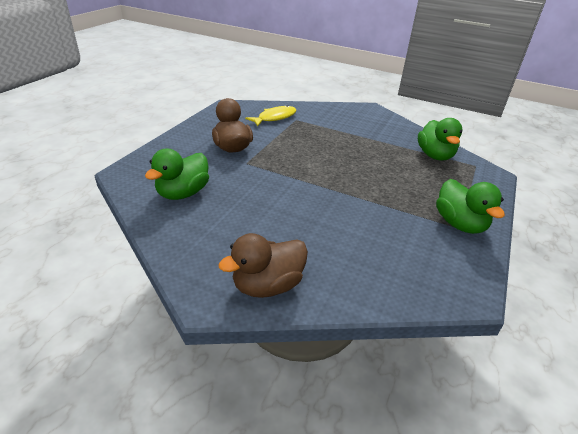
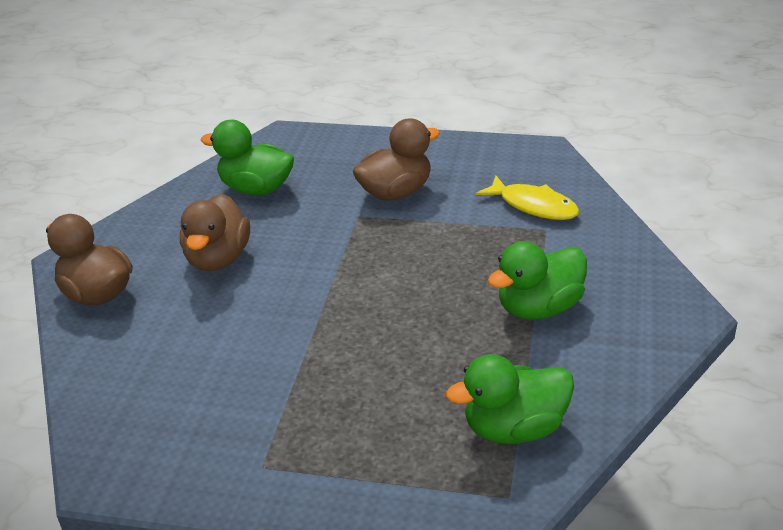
camera: 80 degrees right, 0 degrees up
(257, 220) = (218, 258): none -> brown duck
(459, 224) = (273, 466): green duck -> green duck (539, 308)

